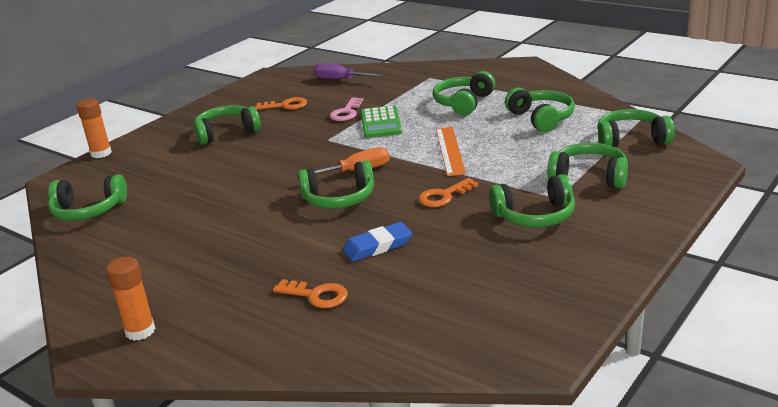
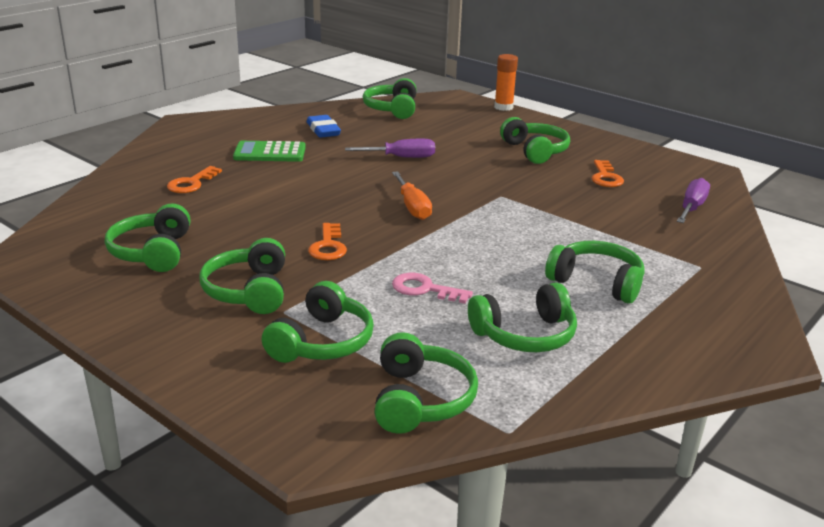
camera: 90 degrees right, 0 degrees up
(140, 331) = (199, 131): orange glue stick -> none
(240, 188) = (401, 157): none -> purple screwdriver
(339, 199) = (354, 197): green headphones -> green headphones (152, 252)
(346, 112) = (577, 208): pink key -> pink key (425, 289)
(378, 246) = (250, 209): blue eraser -> blue eraser (323, 130)
(380, 123) = (539, 225): green calculator -> green calculator (270, 153)
(444, 196) = (328, 246): orange key -> orange key turned 150 degrees counterclockwise
(450, 150) = (442, 259): orange ruler -> none

